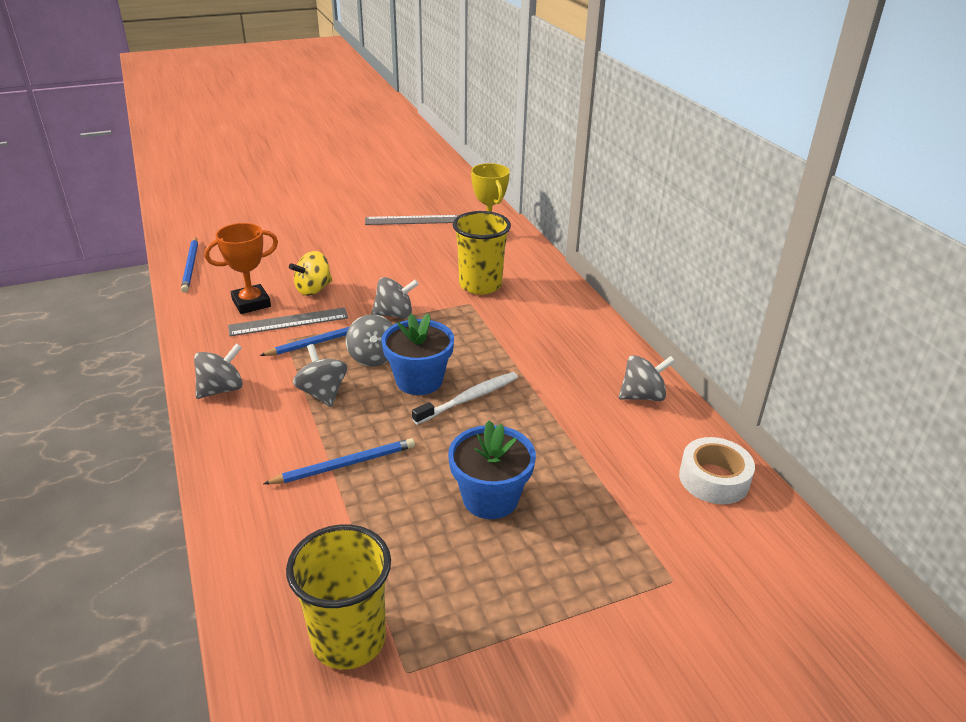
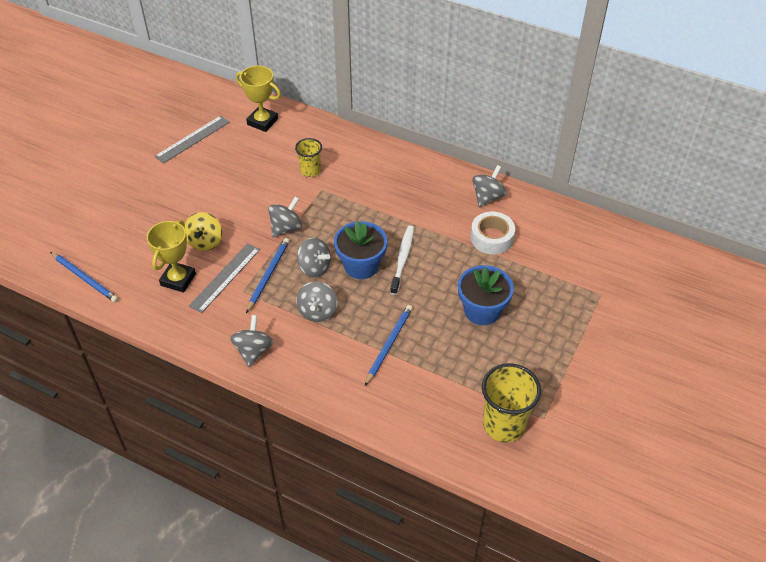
camera: 40 degrees left, 15 degrees up
(251, 303) = (178, 279): orange trophy -> yellow trophy
(322, 393) = (317, 311): grey spinning top -> grey spinning top turned 105 degrees counterclockwise
(480, 285) = (310, 171): yellow cup -> yellow cup, size x0.59
(714, 479) = (567, 227): white tape -> white tape (491, 238)

